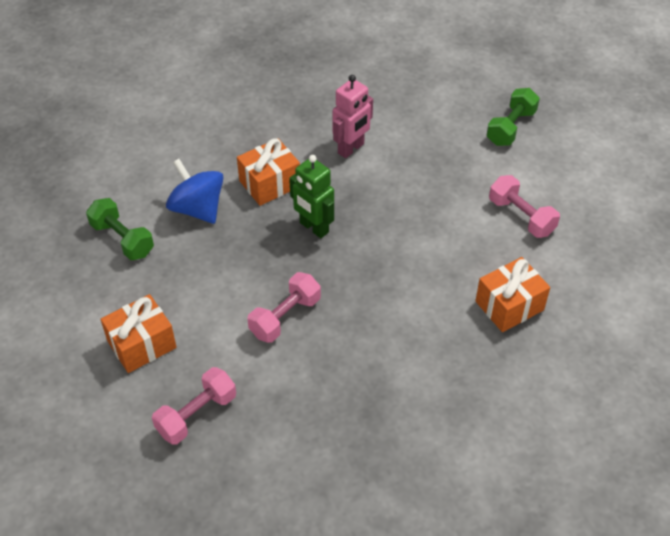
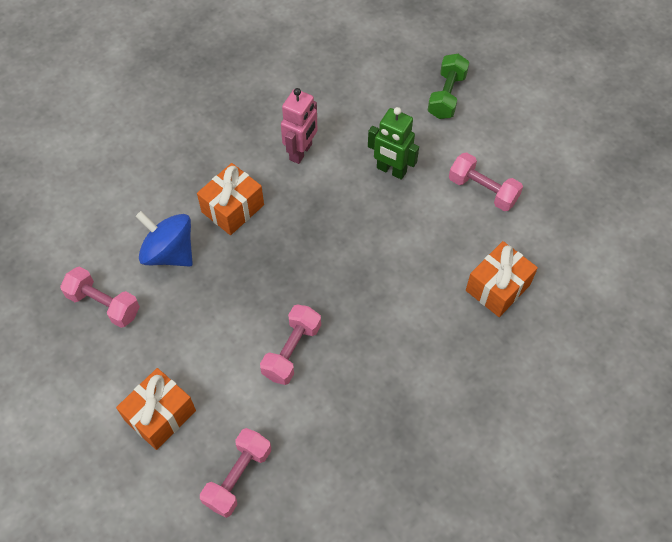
camera: 15 degrees left, 10 degrees up
(122, 239) = (104, 304): green dumbbell -> pink dumbbell
(313, 228) = (290, 247): green robot -> green robot (391, 170)

